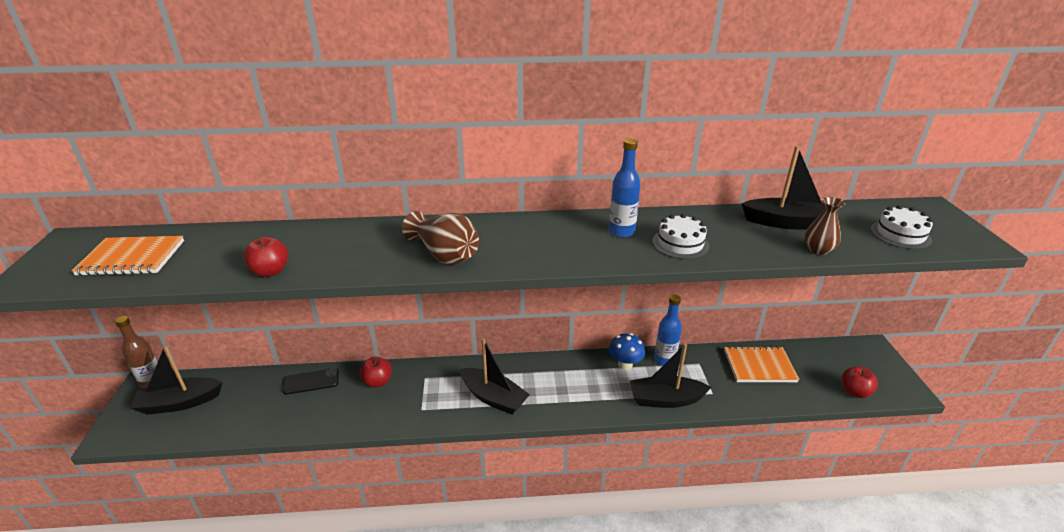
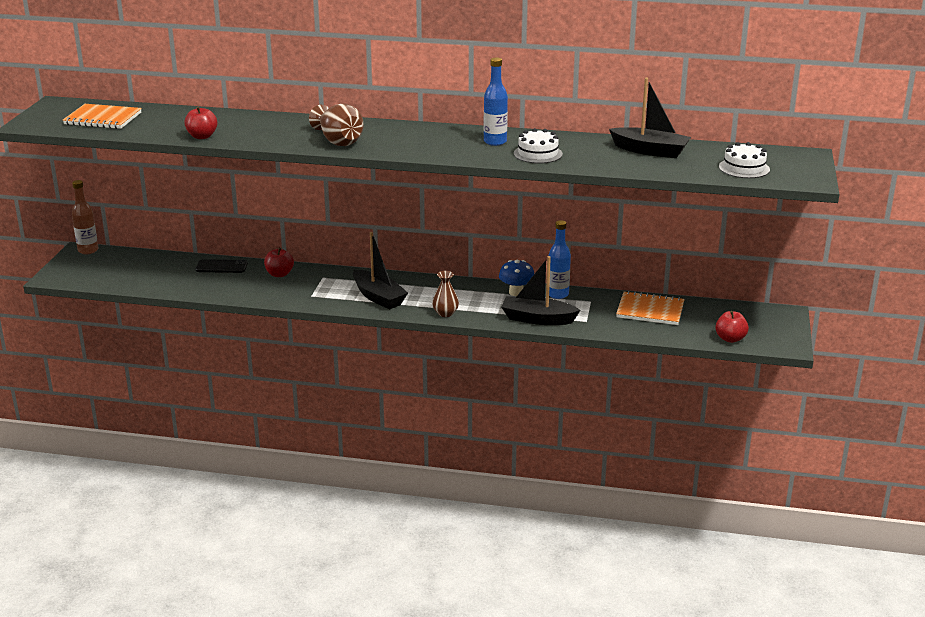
camera: 15 degrees right, 5 degrees down
(180, 403) = (109, 265): black boat -> none
(818, 250) = (653, 169): brown vase -> brown vase (445, 313)

